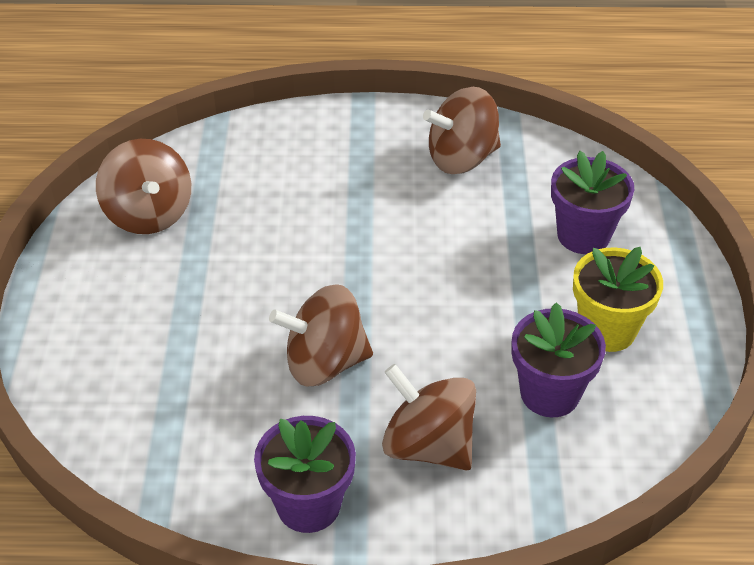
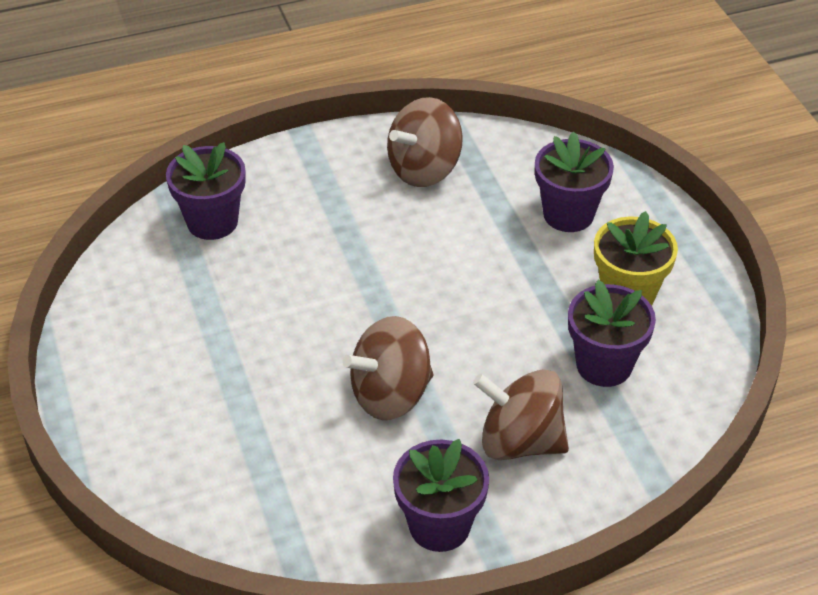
camera: 20 degrees left, 0 degrees up
(149, 214) = (147, 300): brown spinning top -> none
(242, 159) = (212, 222): none -> purple flower pot

